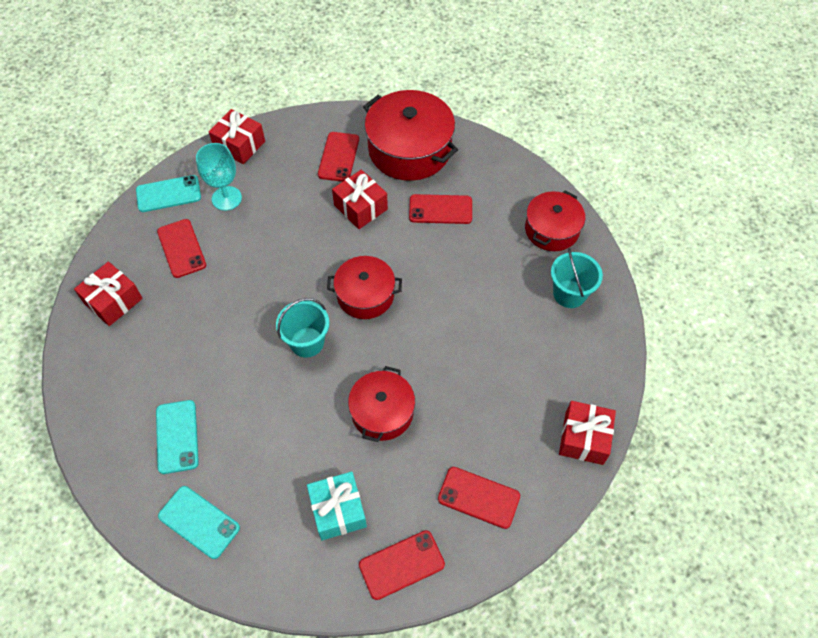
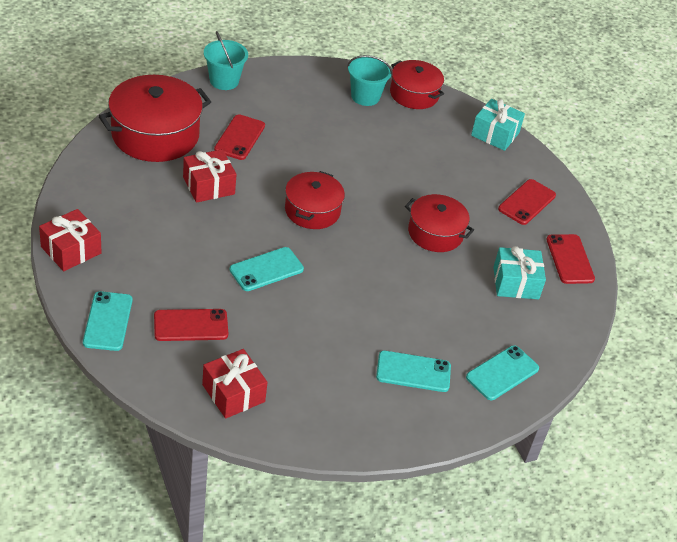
camera: 80 degrees left, 15 degrees down
(226, 198) = (142, 276): turquoise goblet -> none
(269, 282) = (266, 269): none -> turquoise phone
(307, 342) = (347, 261): turquoise bucket -> turquoise bucket (224, 81)
(339, 157) = (135, 183): red phone -> none
(551, 229) = (296, 83): red pot -> red pot (414, 94)
(584, 438) = (495, 134): red gift -> turquoise gift

